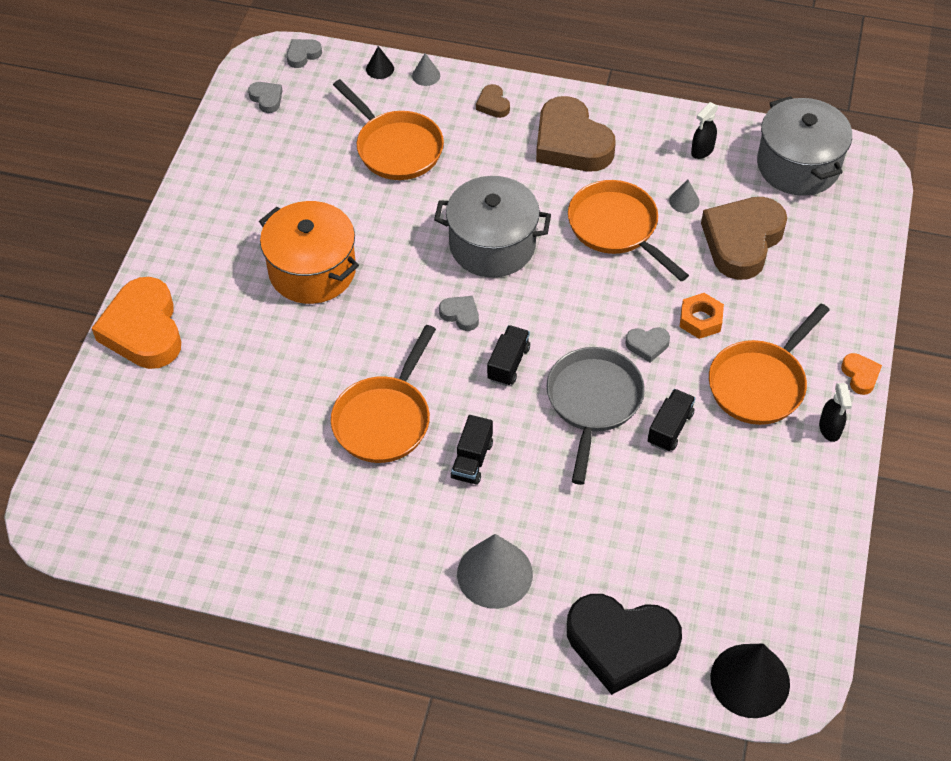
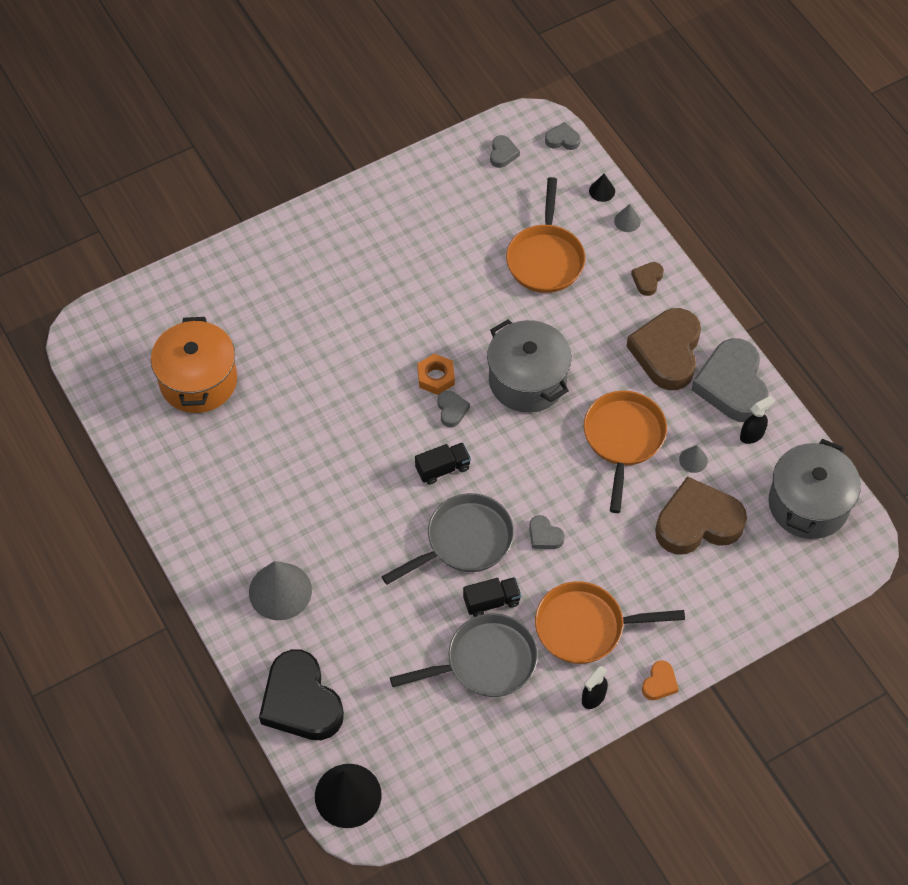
camera: 45 degrees right, 5 degrees up
(143, 330) = (256, 255): orange heart -> none
(312, 270) = (396, 301): orange pot -> orange pot (198, 381)
(384, 419) = (328, 437): orange pan -> none
(472, 460) = (348, 510): black truck -> none
(645, 129) = (732, 385): none -> grey heart
(700, 320) = (600, 550): orange nut -> orange nut (436, 377)
(702, 151) = (752, 435): black spray bottle -> black spray bottle turned 150 degrees clockwise
(722, 477) = (485, 662): none -> grey pan

